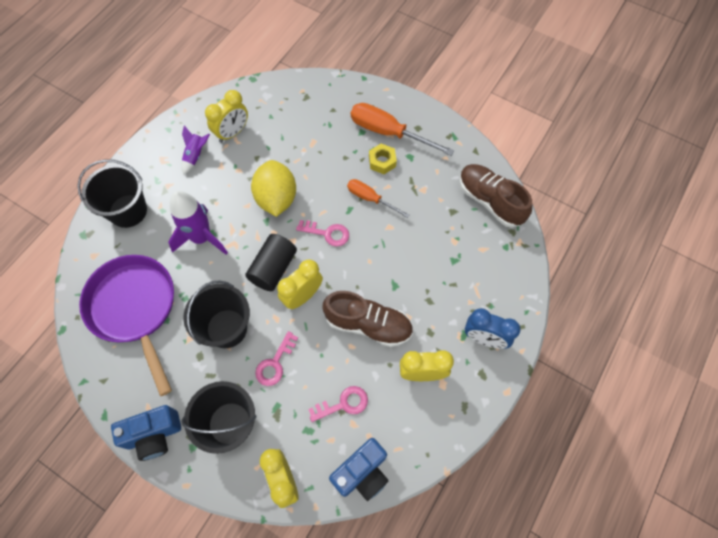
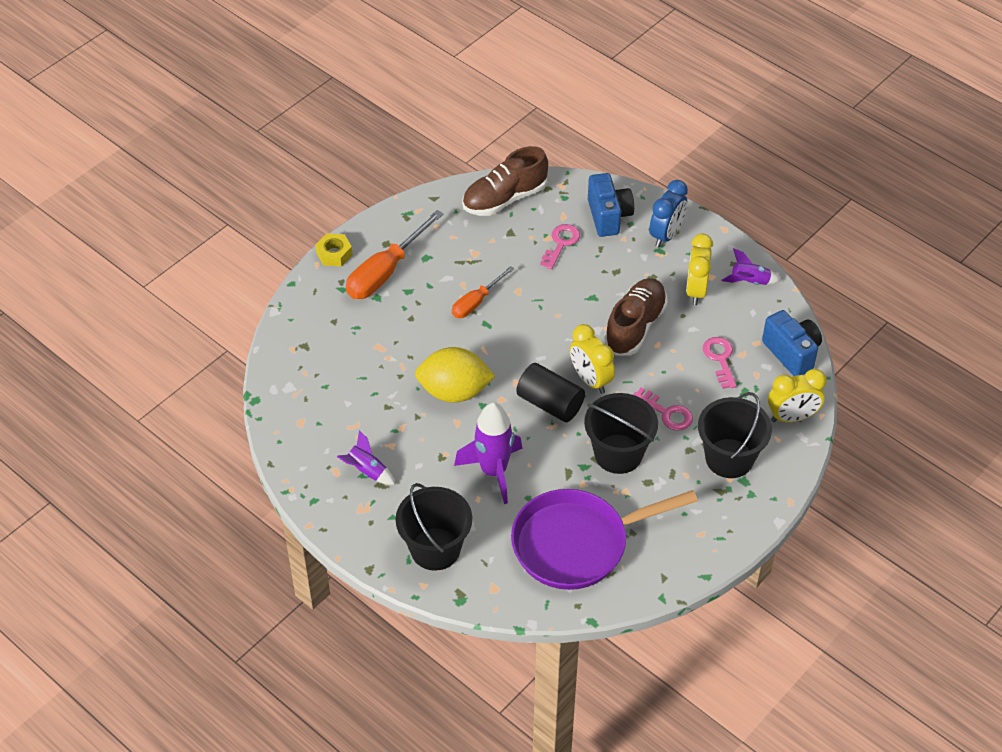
camera: 80 degrees left, 15 degrees down
(154, 435) = (733, 528): blue camera -> blue camera (608, 216)
(232, 133) = (341, 429): yellow clock -> none
(327, 233) = (514, 348): pink key -> pink key (561, 243)
(382, 161) = (426, 284): yellow nut -> yellow nut (334, 254)
(444, 423) = (749, 282): none -> purple rocket

